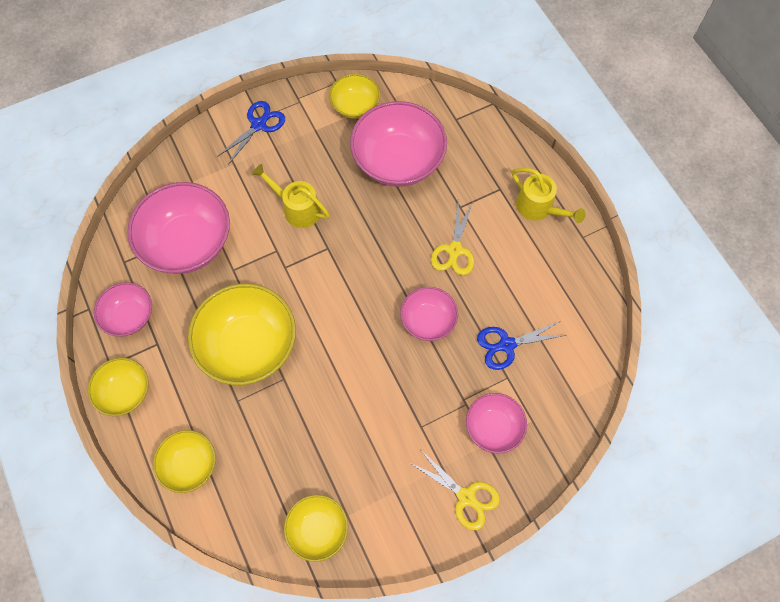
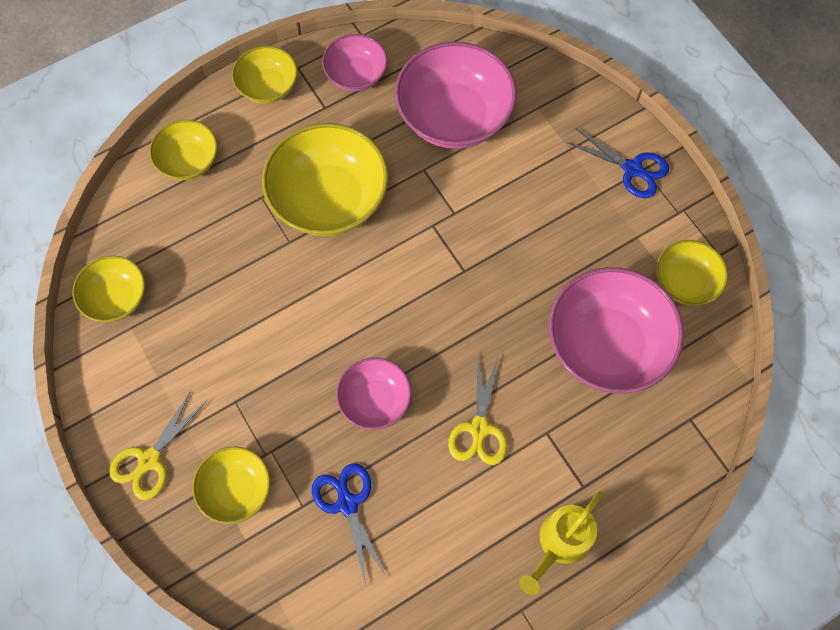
camera: 85 degrees right, 0 degrees up
(297, 208) = (516, 228): yellow watering can -> none
(454, 250) = (479, 428): yellow scissors -> yellow scissors turned 90 degrees counterclockwise
(493, 427) = (236, 490): pink bowl -> yellow bowl

